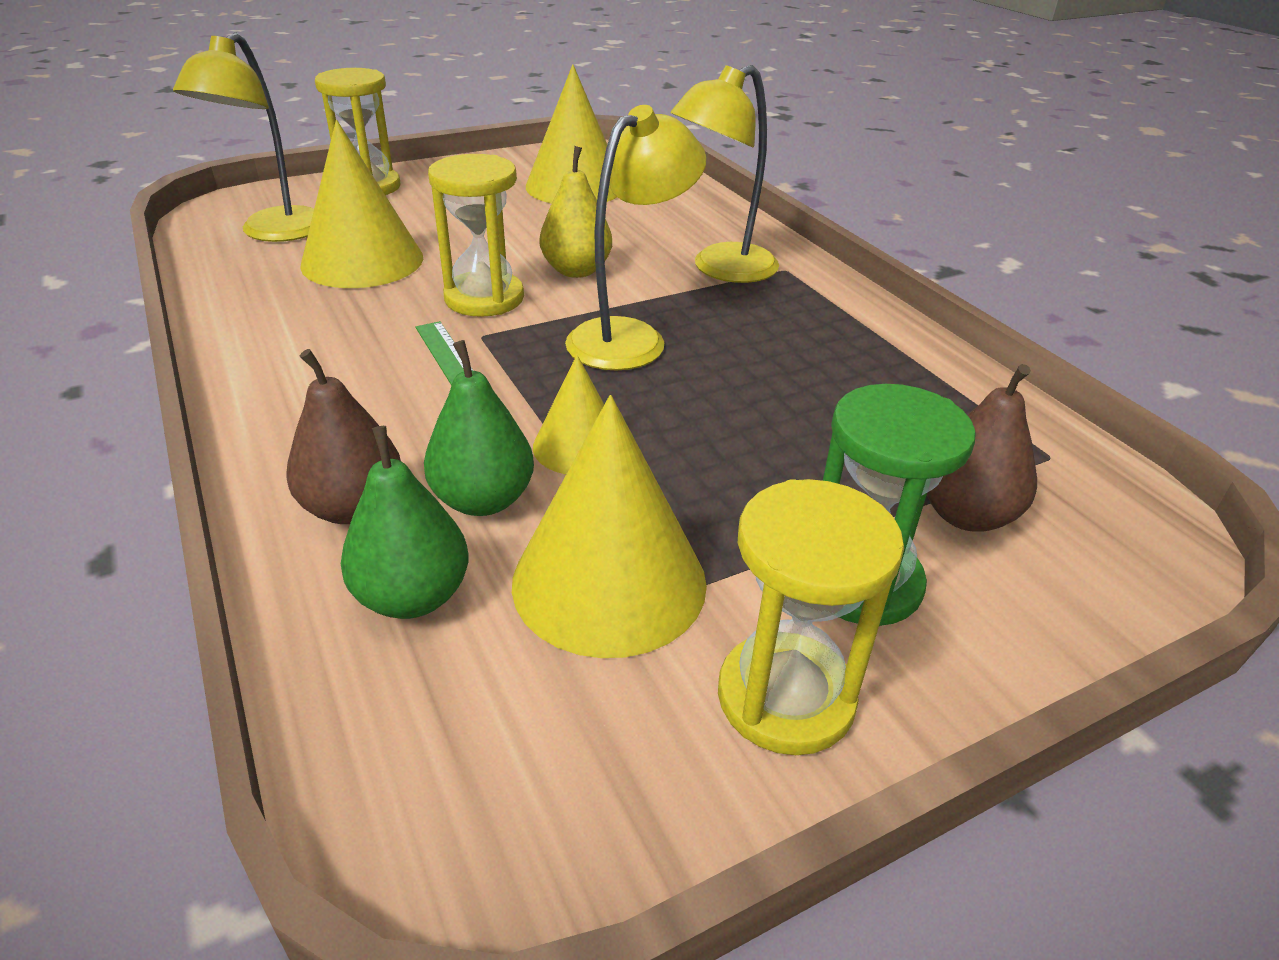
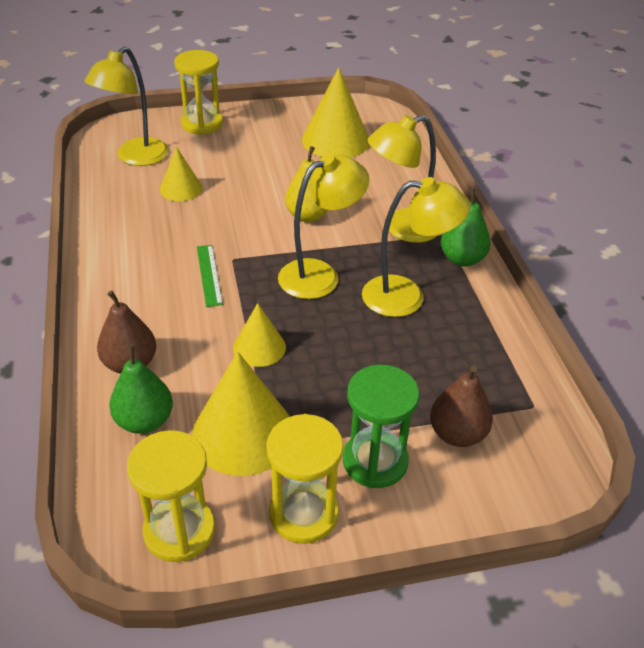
camera: 15 degrees right, 5 degrees up
(362, 261) = (181, 189): yellow cone -> yellow cone, size x0.57
(483, 500) = (196, 372): green pear -> green pear (462, 259)
(484, 298) = (243, 230): yellow hourglass -> yellow hourglass (179, 531)
(776, 346) = (406, 296): none -> yellow lamp

